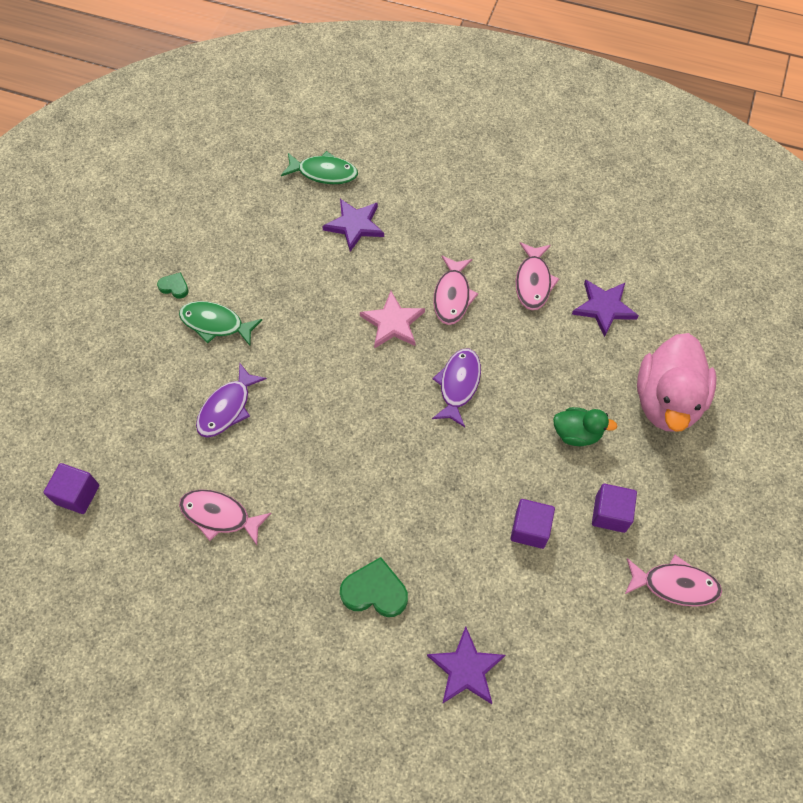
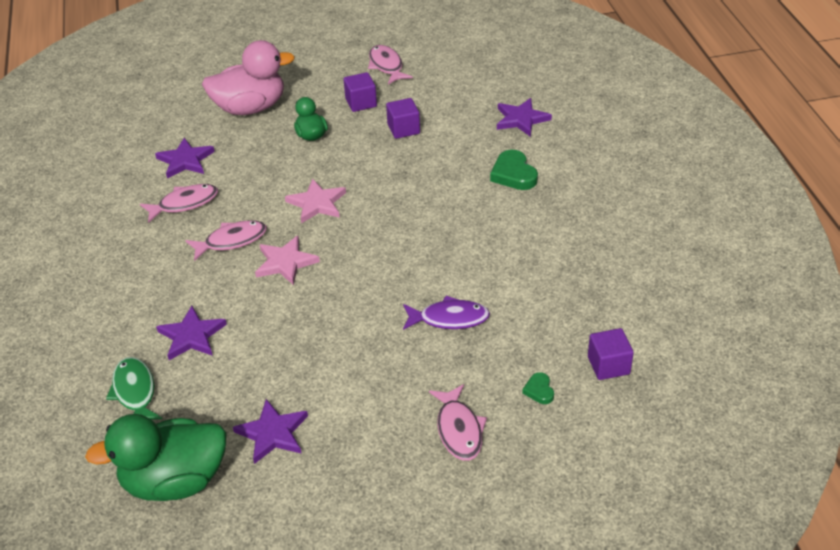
camera: 120 degrees left, 20 degrees down
(174, 287) = (358, 428): green heart -> green heart (539, 390)
(215, 235) = (273, 433): none -> purple star
(216, 324) = (375, 373): green fish -> none
(220, 516) = (540, 273): pink fish -> pink fish (459, 430)
(223, 167) = (175, 481): none -> green duck
(458, 385) = (317, 203): purple fish -> pink star

